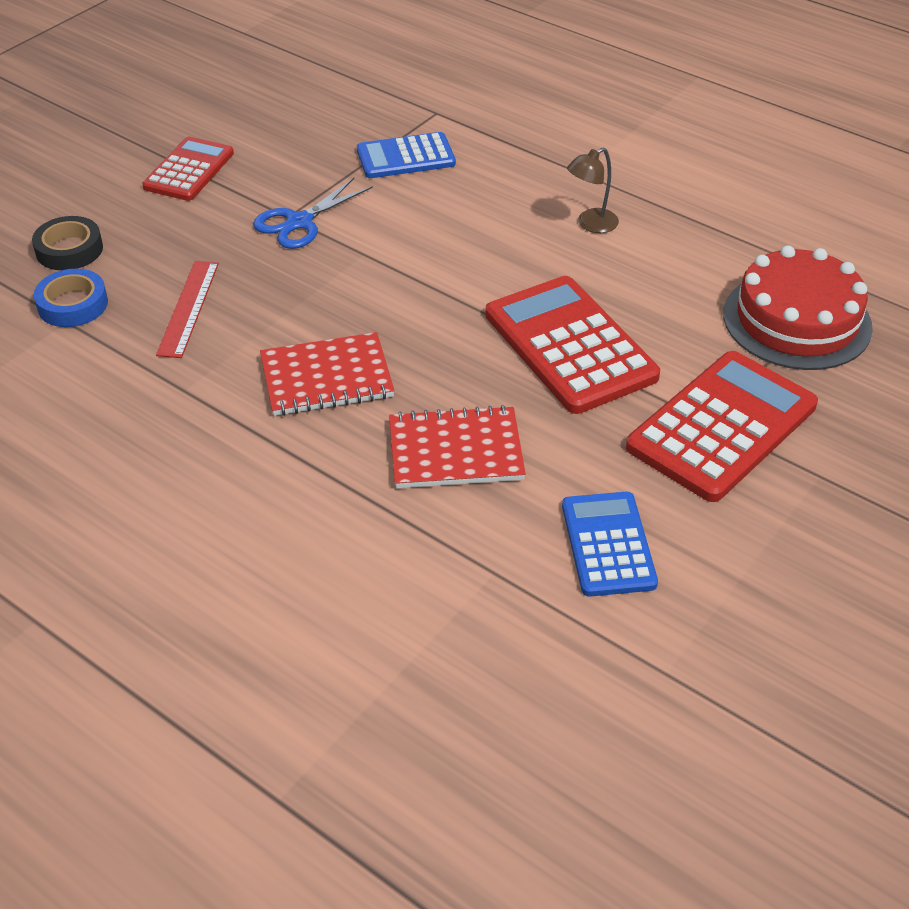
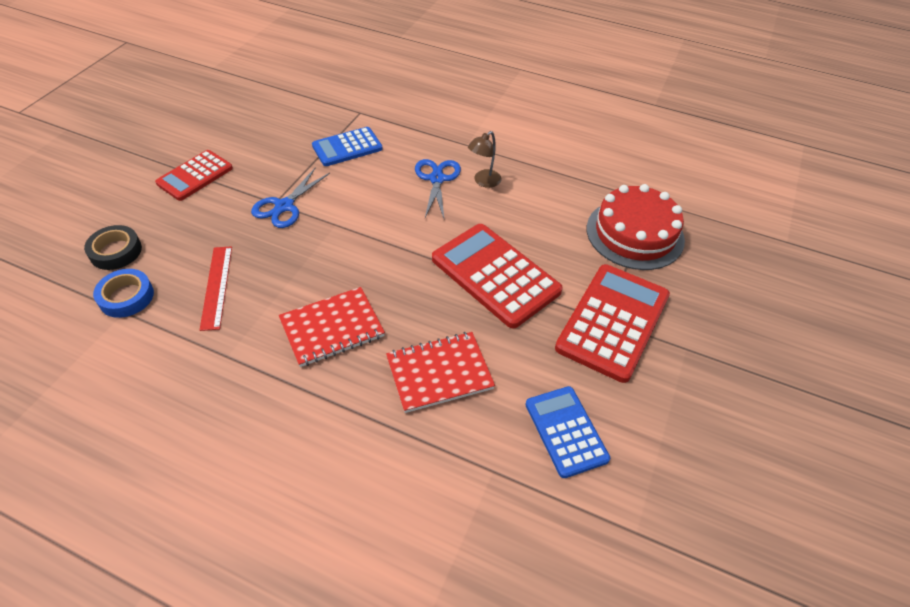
camera: 15 degrees left, 5 degrees up
(189, 170) = (195, 176): red calculator -> red calculator turned 150 degrees counterclockwise
(523, 213) = (437, 179): none -> blue scissors

